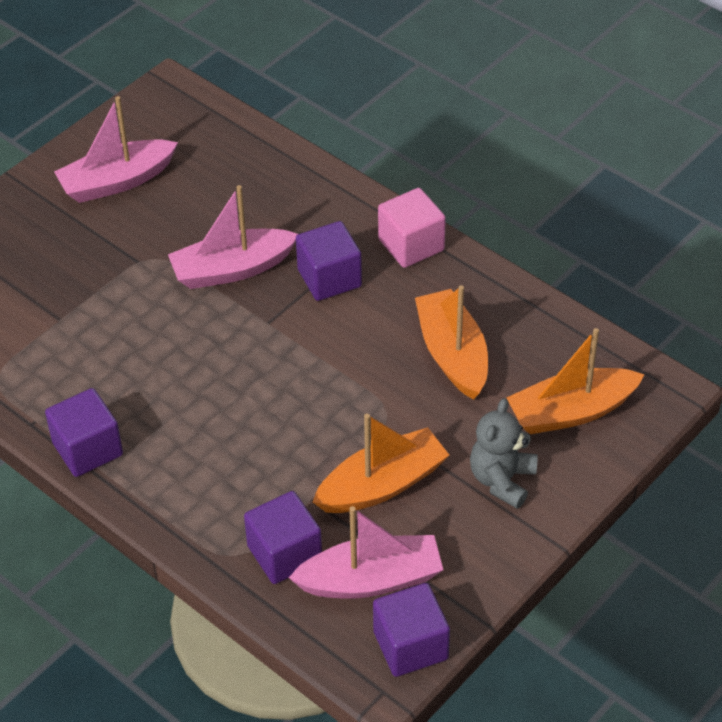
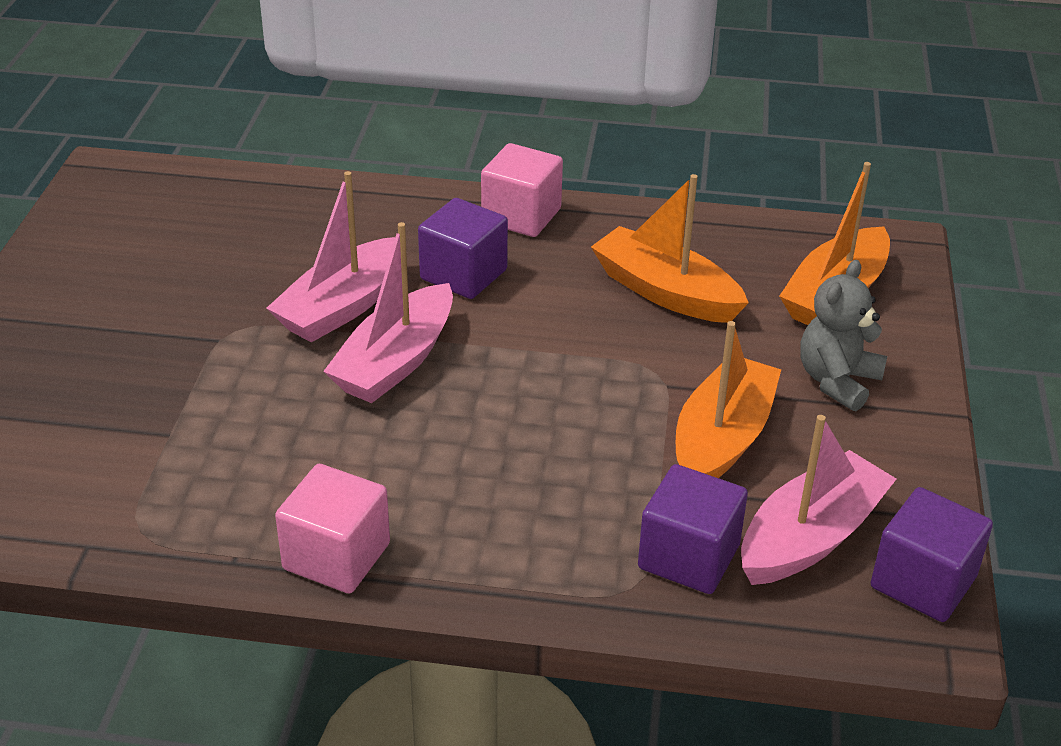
camera: 35 degrees left, 10 degrees down
(87, 449) = (336, 556): purple cube -> pink cube
(117, 181) = (119, 274): pink boat -> pink boat (395, 361)
(502, 480) = (837, 381): grey teddy bear -> grey teddy bear turned 45 degrees clockwise

